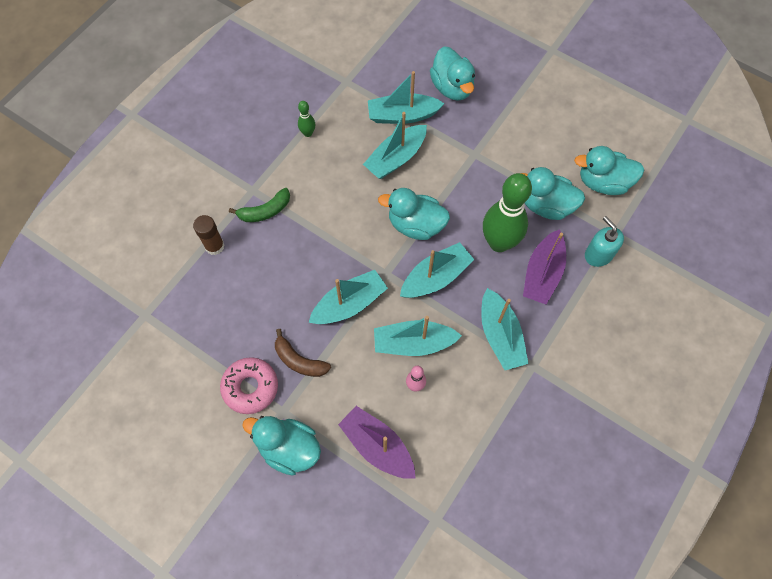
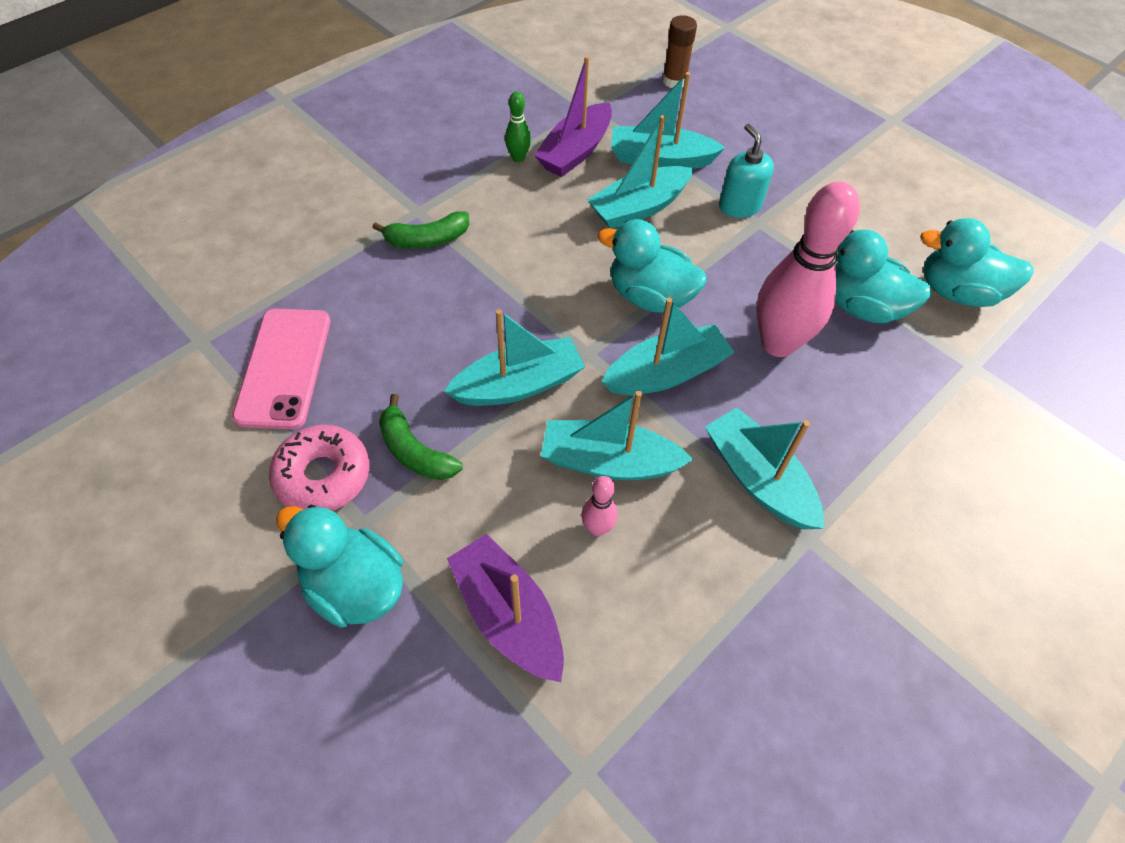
camera: 10 degrees right, 10 degrees down
(203, 322) = (284, 367): none -> pink phone
(214, 246) = (338, 270): brown glue stick -> brown glue stick (674, 81)
(299, 360) = (415, 451): brown banana -> green banana
(452, 87) = (739, 139): turquoise duck -> none
(499, 243) = (778, 343): green bowling pin -> pink bowling pin
(500, 335) = (758, 479): turquoise boat -> turquoise boat turned 150 degrees clockwise
(542, 273) = (843, 400): purple boat -> purple boat (575, 151)
(598, 254) = (941, 389): turquoise soap dispenser -> turquoise soap dispenser (739, 206)

